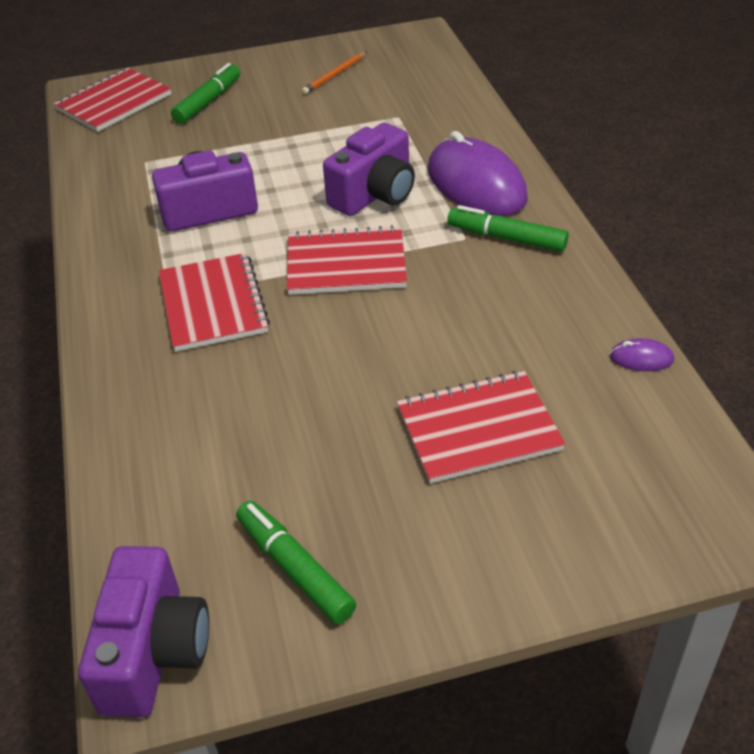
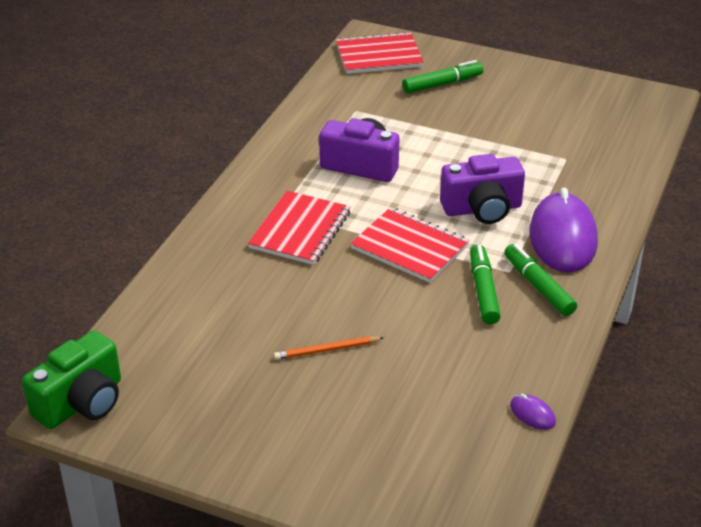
camera: 35 degrees right, 5 degrees down
(154, 652) = (82, 402): purple camera -> green camera
(294, 568) = (189, 406): green marker -> green marker (483, 291)
(335, 75) = (555, 104): orange pencil -> orange pencil (327, 350)
(478, 429) = (374, 394): red notebook -> none

